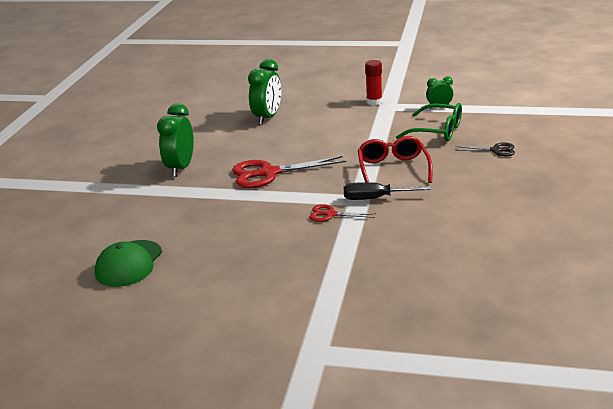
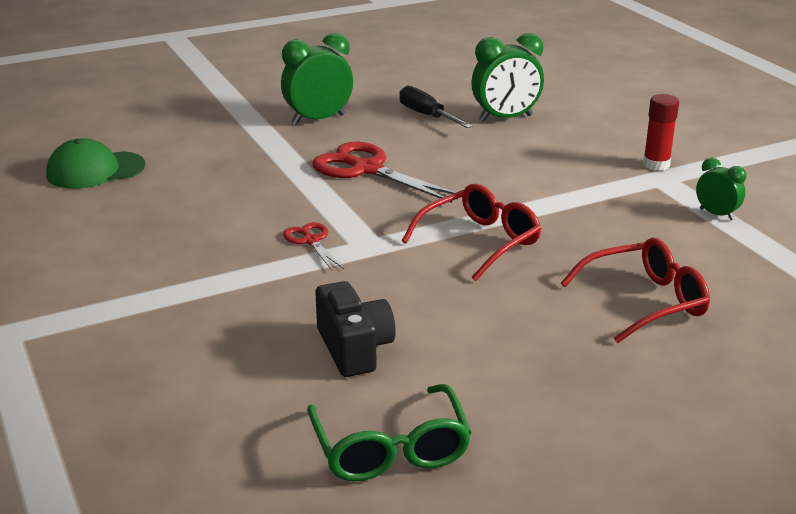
camera: 50 degrees right, 0 degrees up
(375, 198) = (385, 256): black screwdriver -> black screwdriver (426, 115)
(437, 131) = (637, 237): green glasses -> green glasses (390, 449)
(459, 235) = (354, 348): none -> black camera
(496, 150) = (645, 302): black scissors -> red glasses

